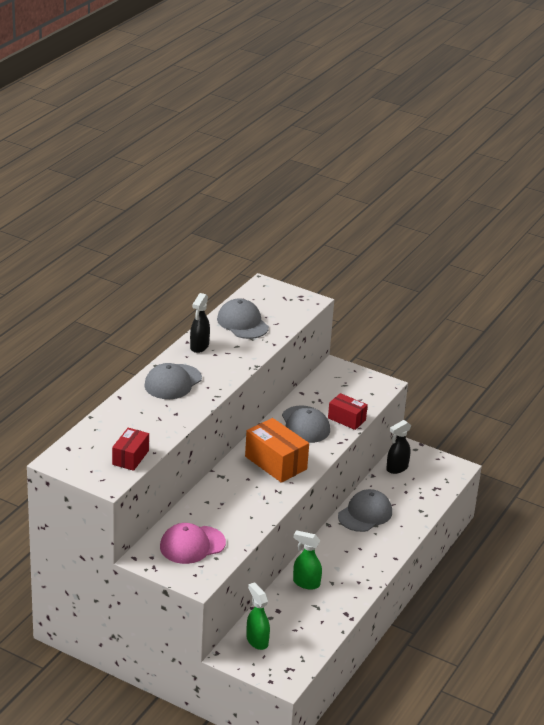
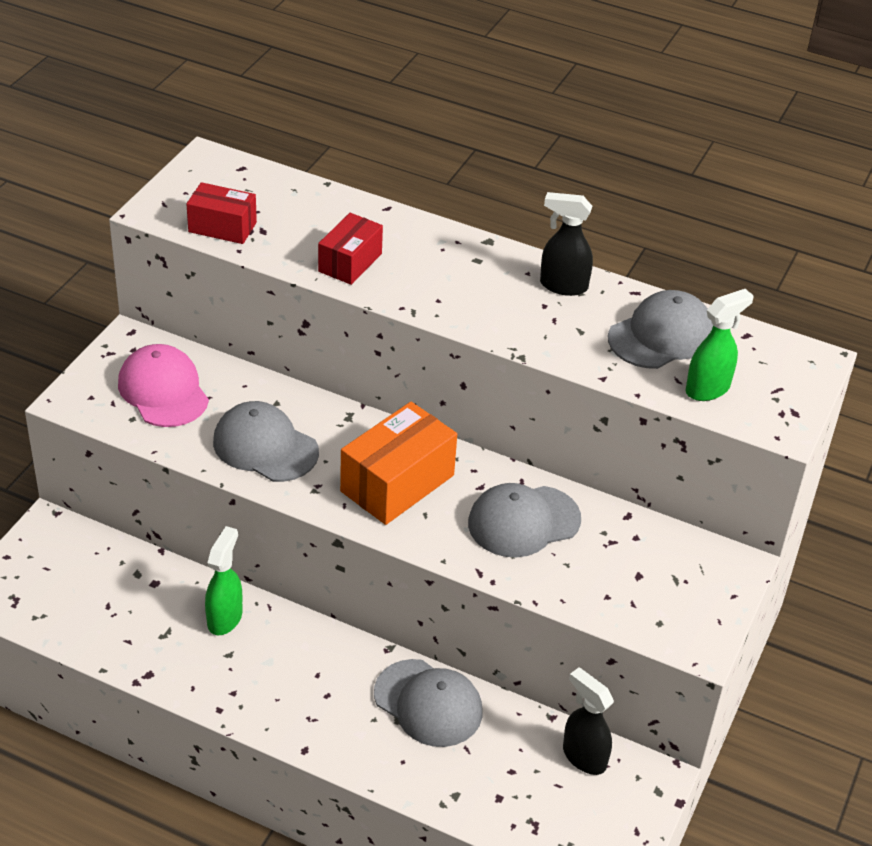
camera: 85 degrees right, 10 degrees up
(173, 382) = (443, 260): grey cap -> grey cap (265, 446)
(257, 641) = (82, 558): green spray bottle -> green spray bottle (708, 389)
(346, 419) = (557, 582): red box -> red box (350, 262)

